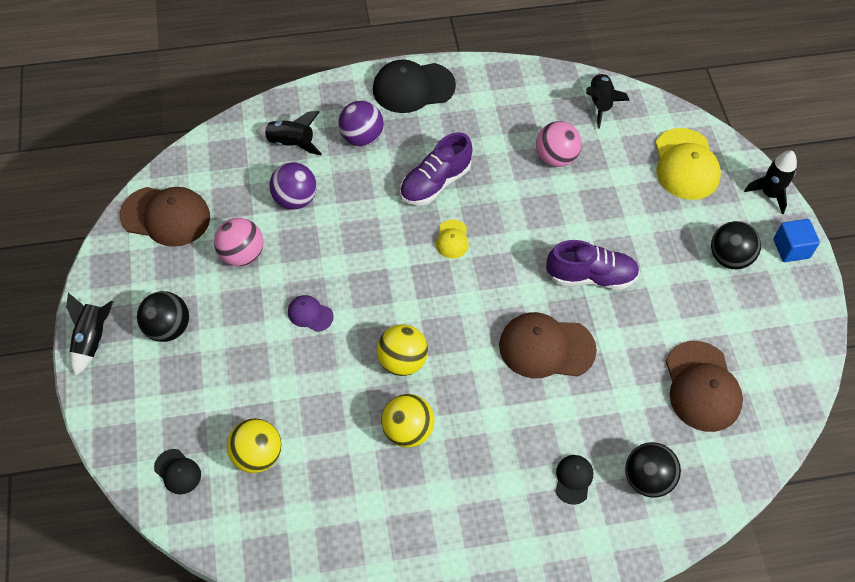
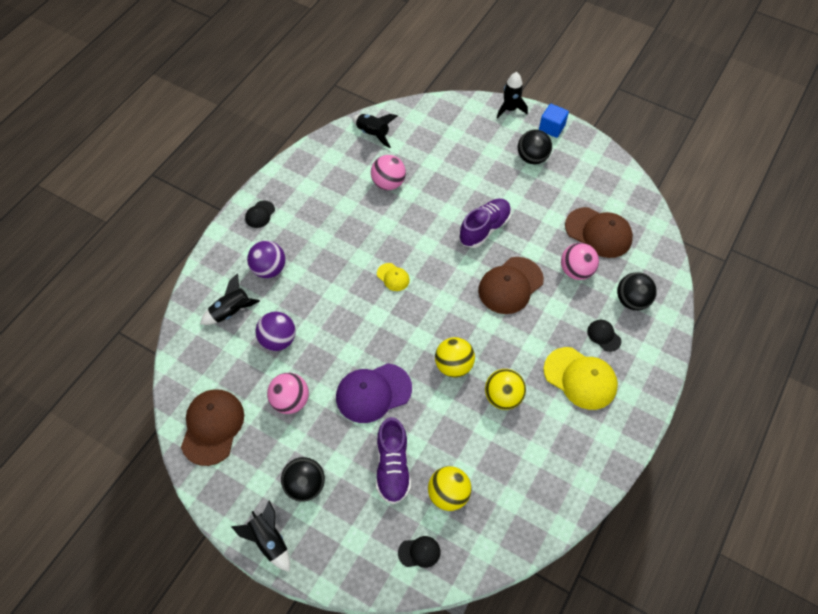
camera: 50 degrees left, 0 degrees up
(166, 216) = (212, 427): brown cap -> brown cap turned 45 degrees counterclockwise
(310, 314) = (373, 393): purple cap -> purple cap, size x2.01
(413, 88) = (260, 214): black cap -> black cap, size x0.50
(435, 183) = (344, 256): purple shoe -> purple shoe (392, 467)
(628, 397) = (576, 271): none -> pink ball
(686, 164) = (454, 129): yellow cap -> yellow cap (580, 378)

